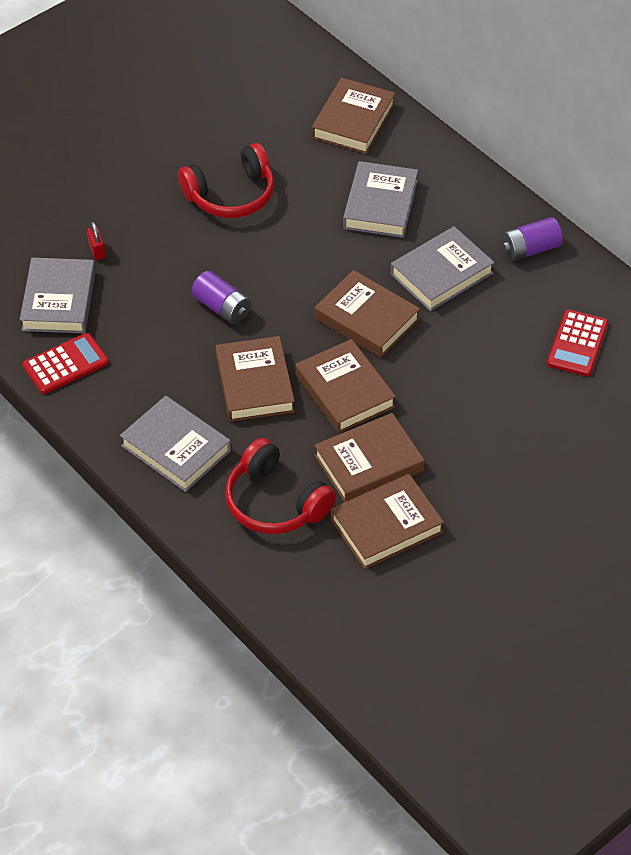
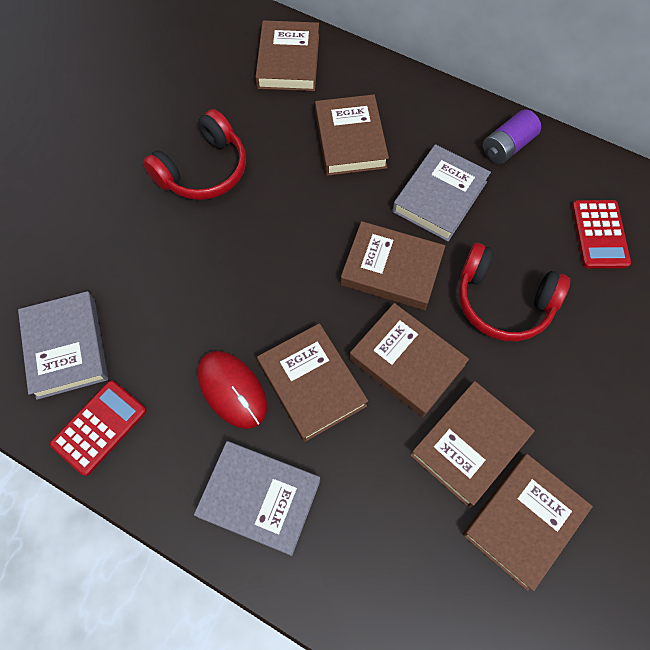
camera: 20 degrees left, 15 degrees up
(97, 250) = (88, 273): red padlock -> none
(185, 369) = (232, 390): none -> red mouse
(222, 307) = (243, 301): purple battery -> none
(275, 502) = (394, 533): red headphones -> red headphones (503, 301)
(380, 204) = (350, 140): grey book -> brown book

